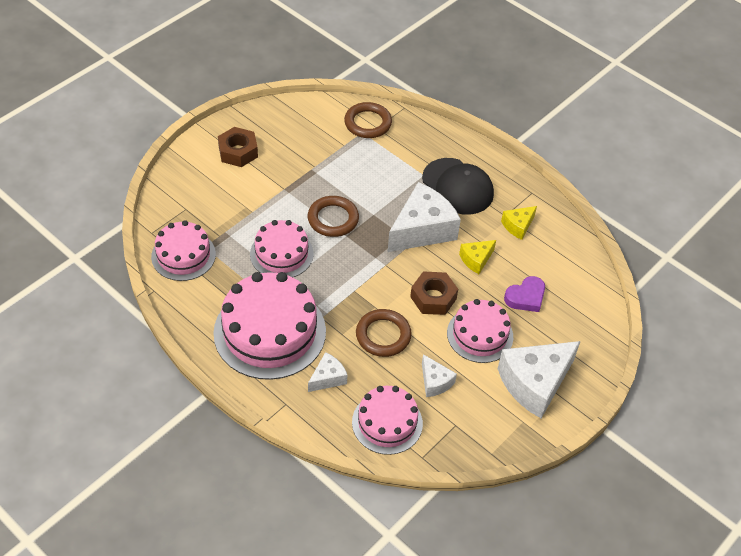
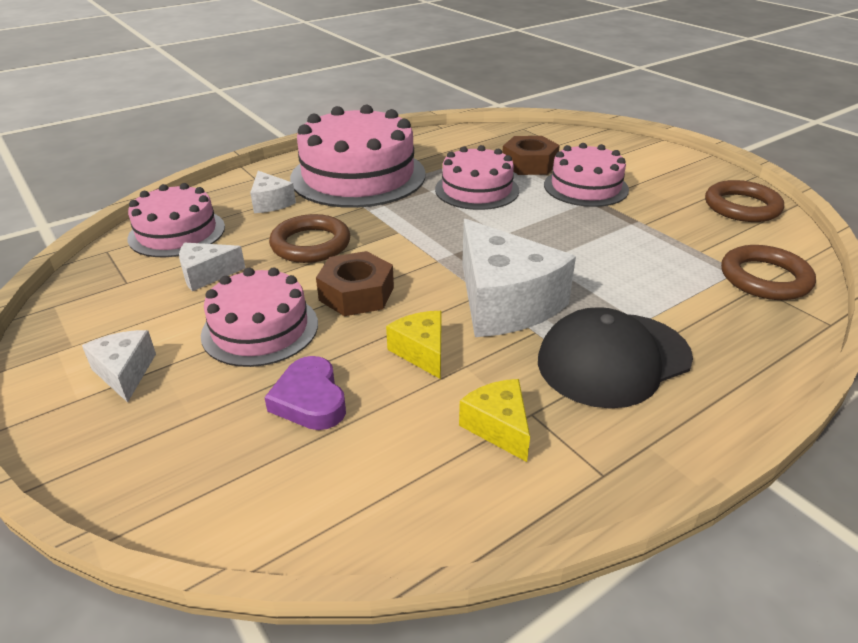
camera: 105 degrees right, 15 degrees down
(183, 255) = (487, 140): pink cake -> pink cake (585, 187)
(238, 152) = (663, 175): brown nut -> brown nut (529, 164)
(333, 219) = (535, 228): brown ring -> brown ring (742, 207)
(535, 383) = (125, 372): white cheese -> white cheese, size x0.49

